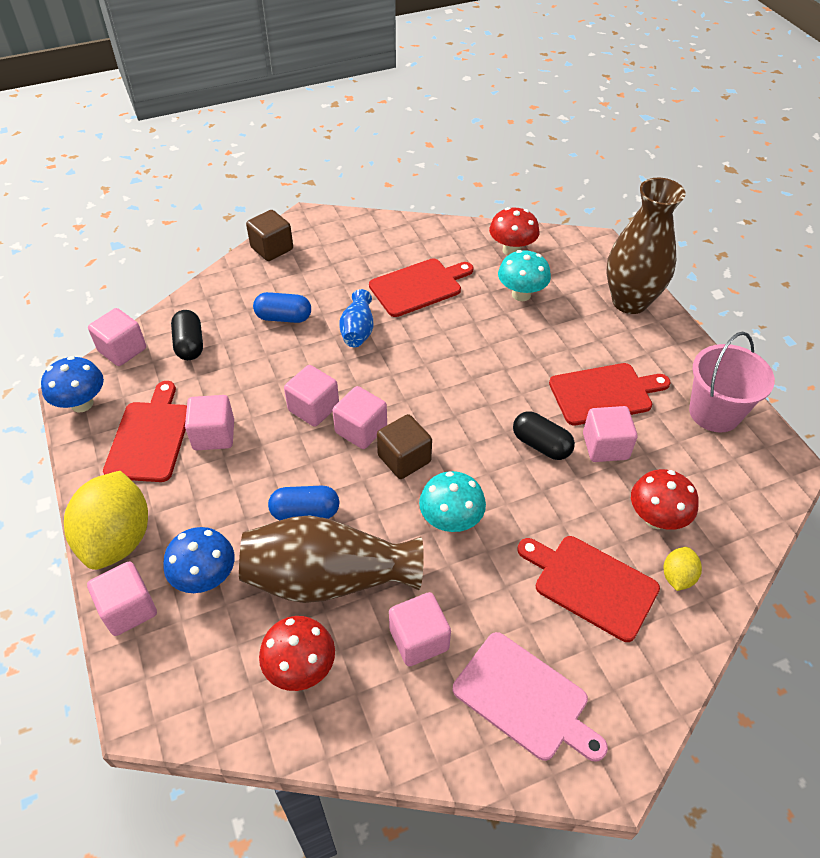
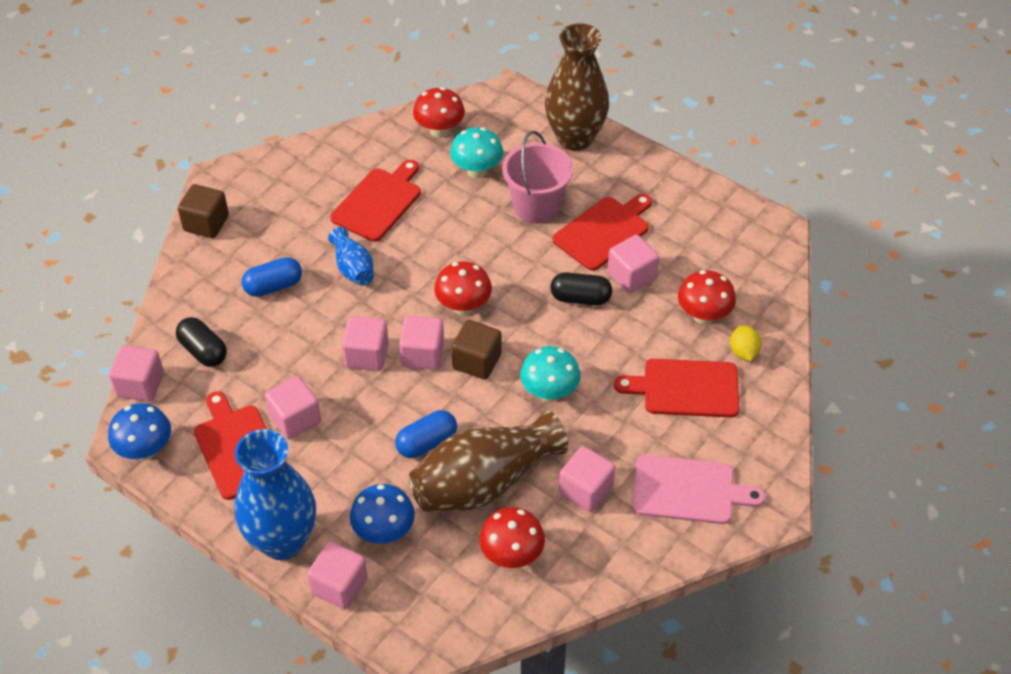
camera: 30 degrees left, 0 degrees up
(117, 539) = (282, 541): yellow lemon -> blue vase
(427, 404) = (463, 306): none -> red mushroom
(714, 412) = (699, 209): pink bucket -> pink bucket (536, 206)

